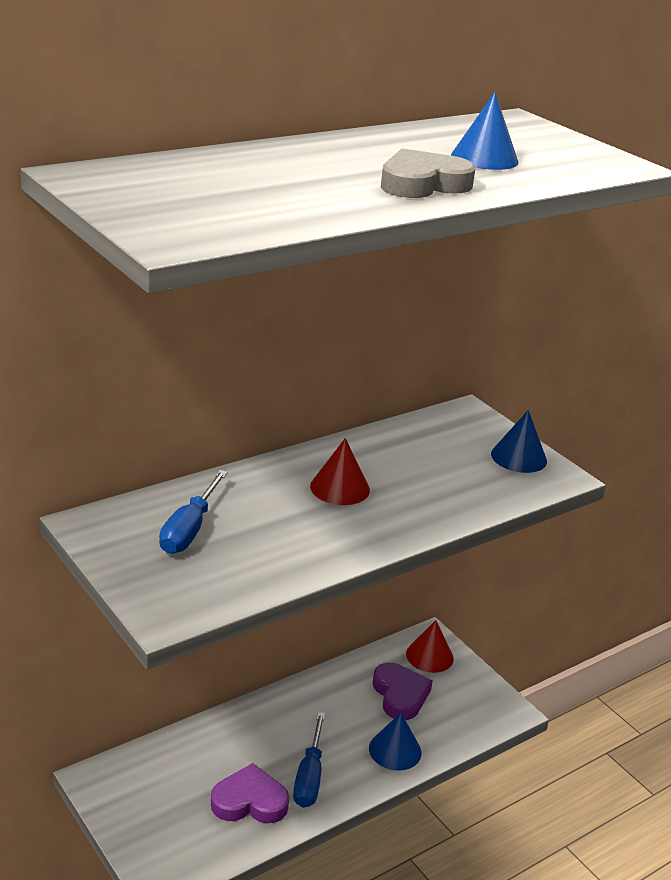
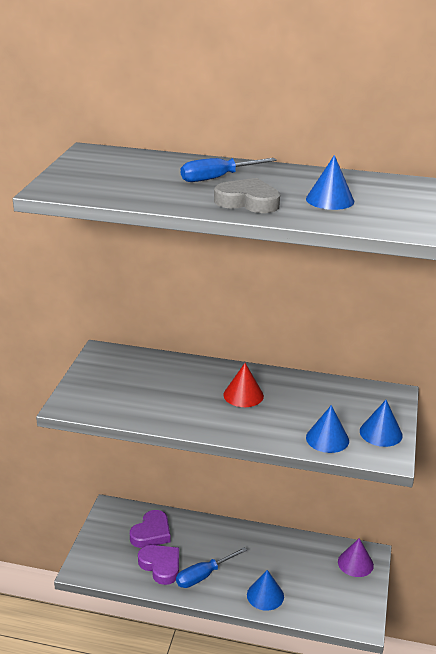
camera: 50 degrees right, 0 degrees up
(189, 529) = (138, 376): blue screwdriver -> blue screwdriver (217, 178)
(400, 695) = (308, 571): purple heart -> purple heart (151, 533)
(429, 656) = (355, 563): red cone -> purple cone
(488, 489) = (327, 439): none -> blue cone

